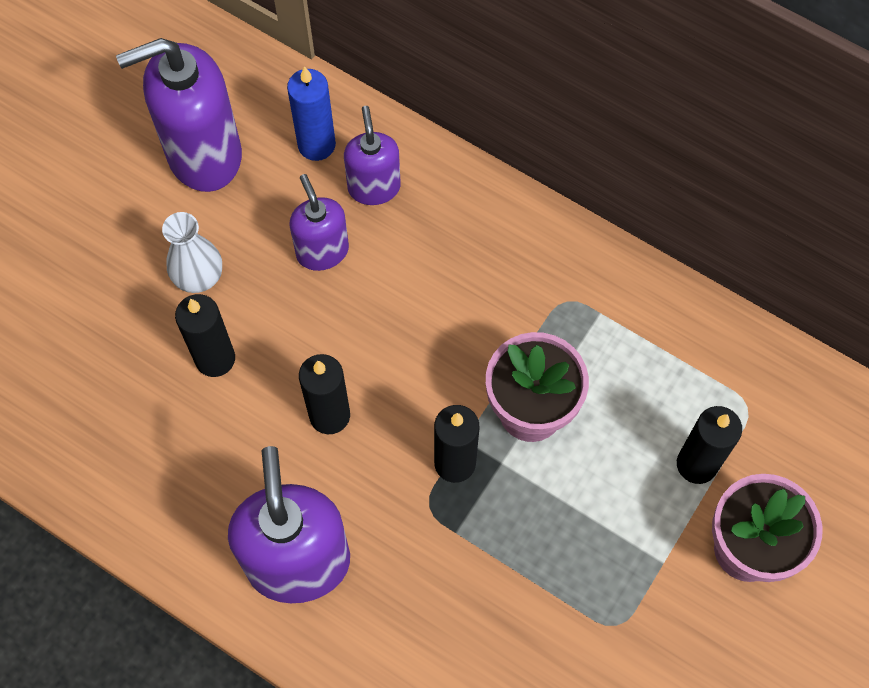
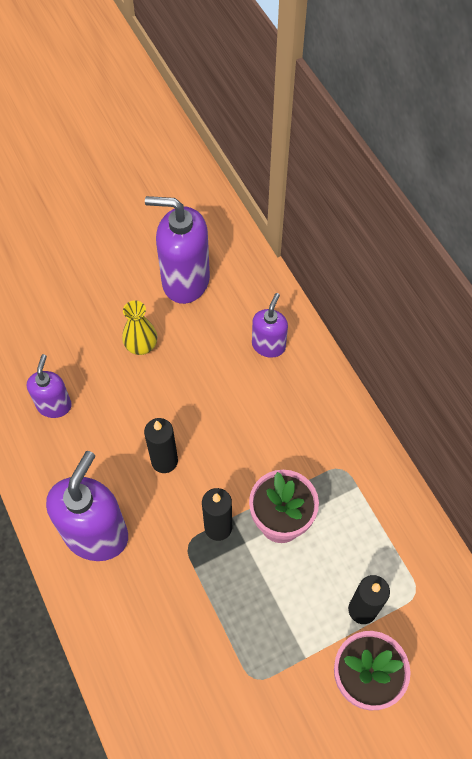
camera: 30 degrees right, 5 degrees down
(198, 276) = (141, 345): white vase -> yellow vase
(215, 359) = (122, 395): black candle -> none
(316, 145) = (250, 306): blue candle -> none
(322, 251) = (217, 366): purple soap dispenser -> purple soap dispenser (54, 405)

